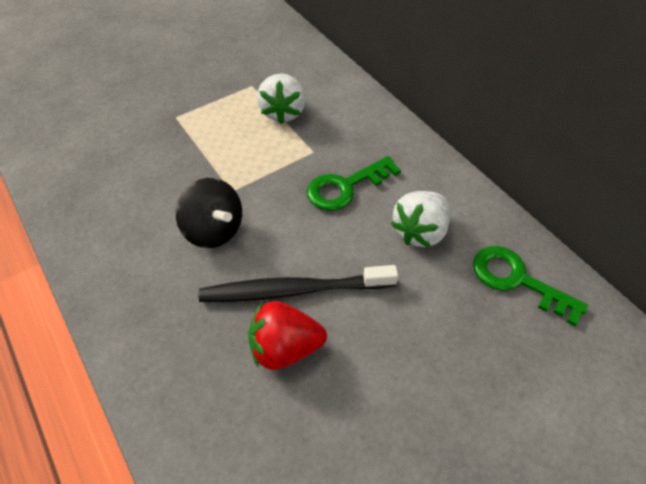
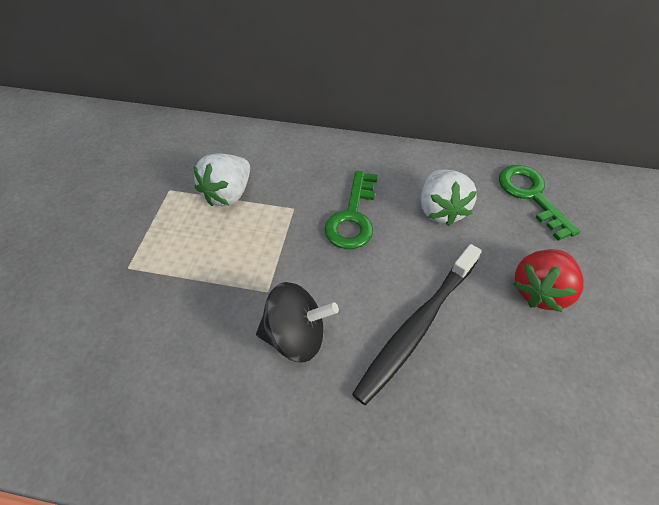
camera: 45 degrees left, 0 degrees up
(283, 112) = (228, 194): white strawberry -> white strawberry turned 75 degrees clockwise
(285, 347) = (467, 375): red strawberry -> red strawberry (539, 290)
(517, 280) = (531, 196): green key -> green key turned 75 degrees clockwise

